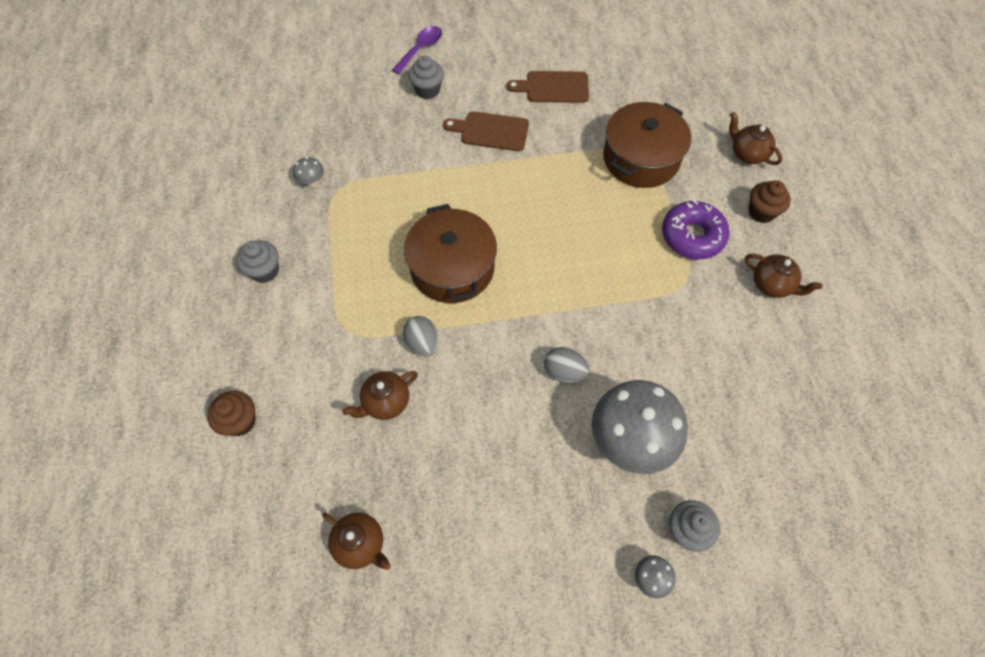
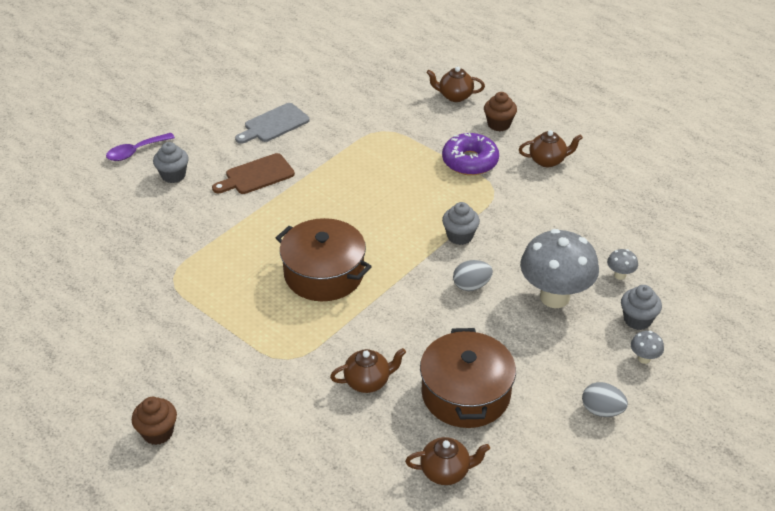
camera: 40 degrees left, 20 degrees down
(240, 421) = (268, 466): brown cupcake -> brown cupcake (158, 432)
(265, 271) = (173, 364): grey cupcake -> grey cupcake (460, 236)
(312, 182) = (145, 285): grey mushroom -> grey mushroom (620, 275)
(386, 402) = (368, 381): brown teapot -> brown teapot turned 120 degrees counterclockwise
(421, 49) = (135, 151): purple spoon -> purple spoon turned 120 degrees counterclockwise
(422, 343) = (354, 331): grey egg -> grey egg (601, 410)
(553, 87) = (274, 124): brown cutting board -> grey cutting board
(641, 158) = (386, 135): brown pot -> brown pot (465, 393)

